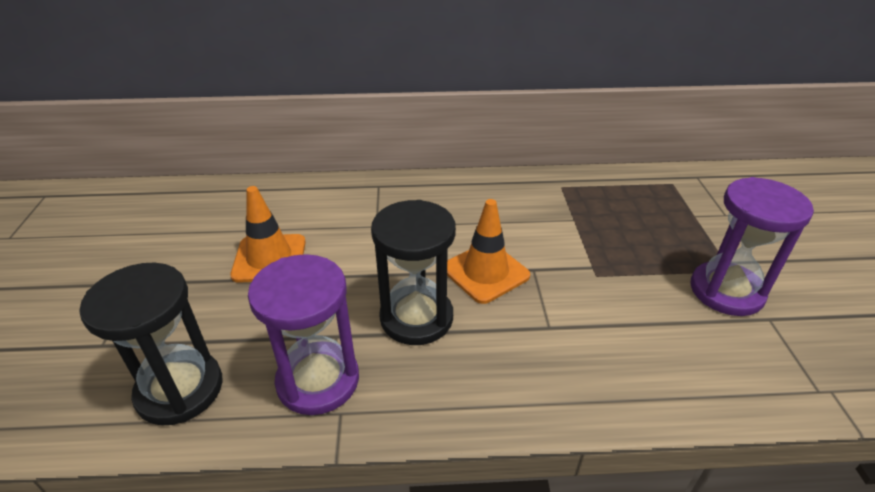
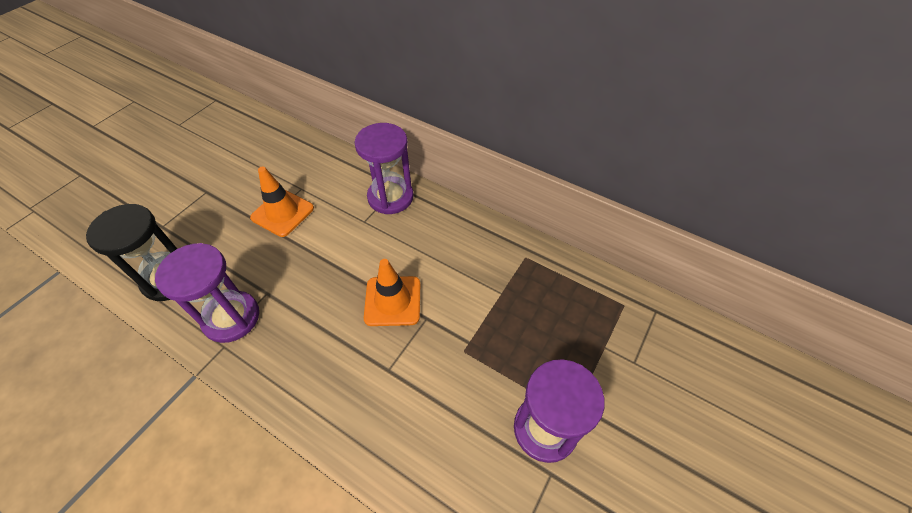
camera: 35 degrees right, 15 degrees up
(382, 196) = (390, 197): none -> purple hourglass
(416, 317) = (319, 309): black hourglass -> none

